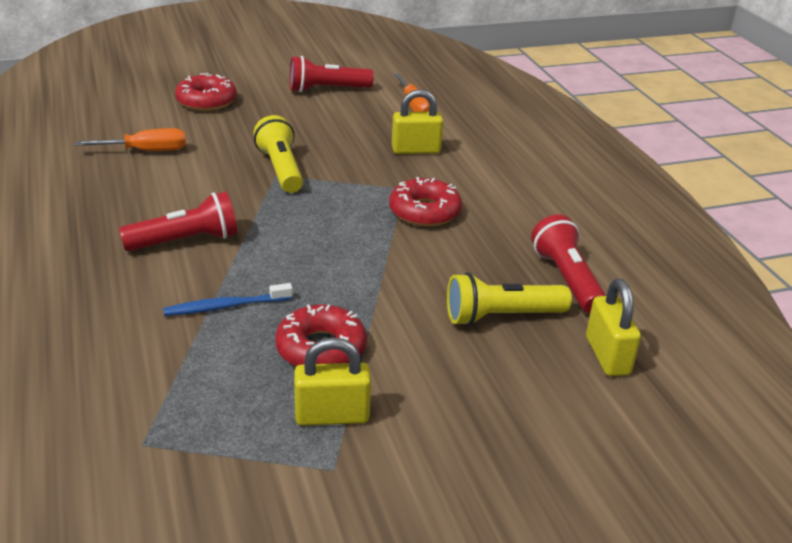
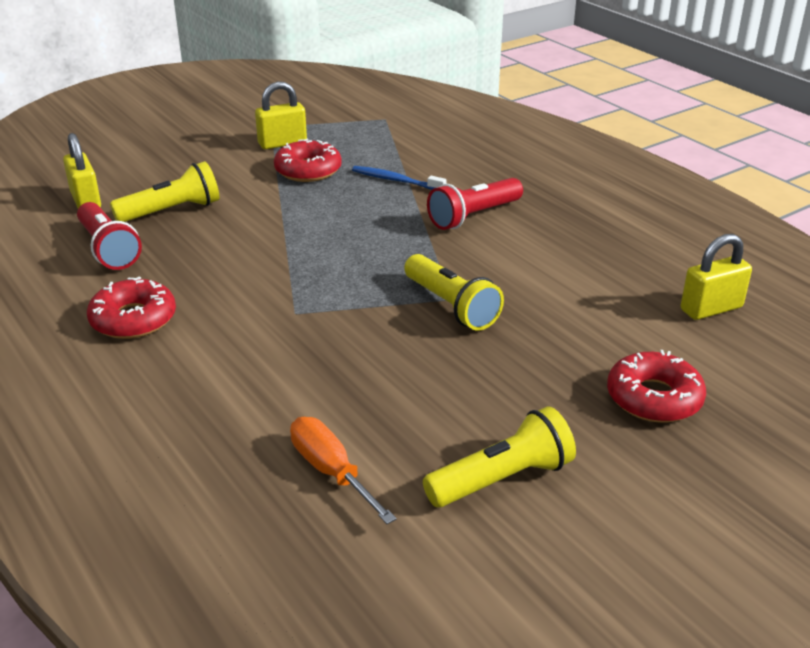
camera: 165 degrees right, 0 degrees up
(147, 151) = (622, 296): orange screwdriver -> none
(225, 306) = (396, 180): blue toothbrush -> blue toothbrush turned 120 degrees counterclockwise
(326, 89) = (502, 479): red flashlight -> yellow flashlight
(416, 150) = (299, 375): yellow padlock -> yellow padlock (711, 309)
(424, 211) = (261, 288): red donut -> red donut (133, 319)

